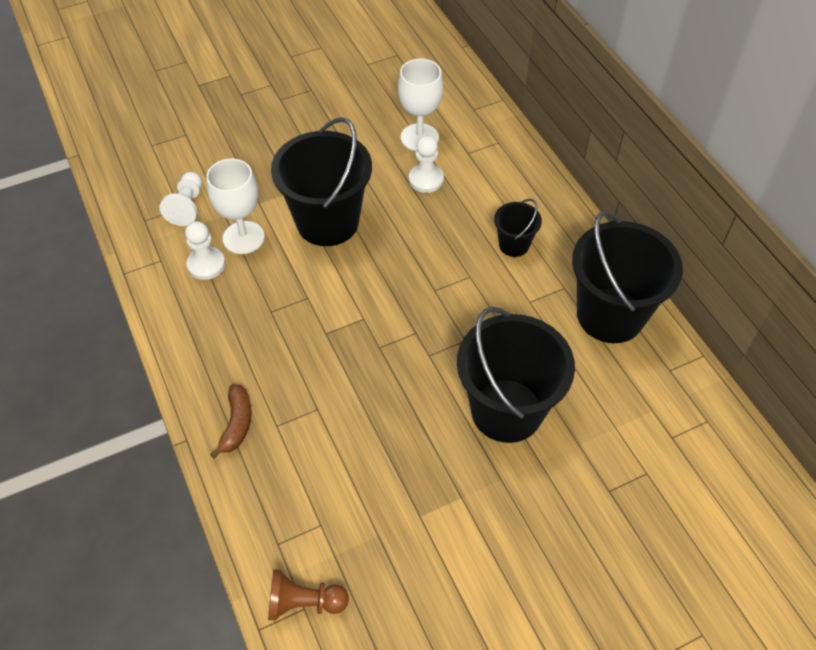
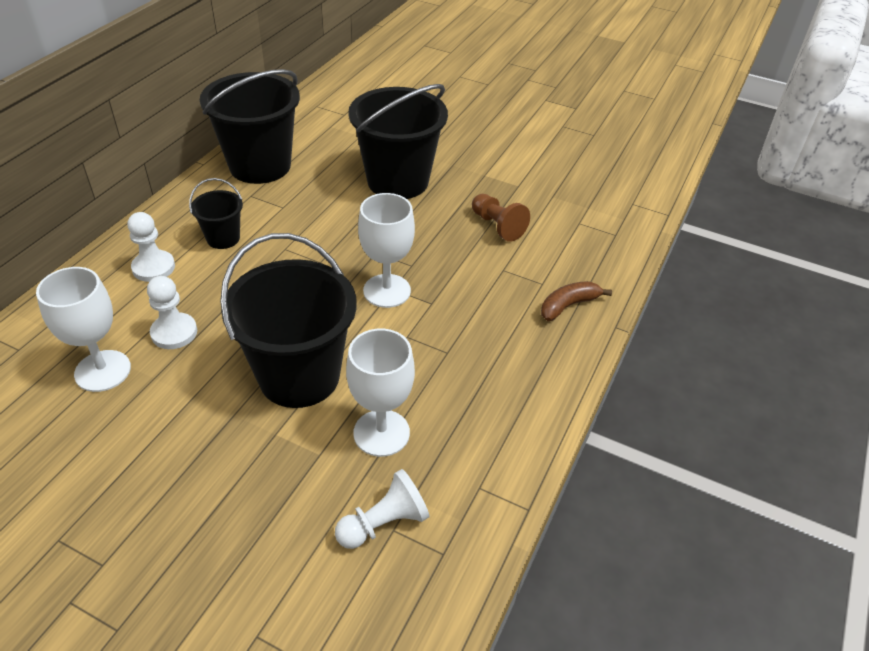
camera: 130 degrees left, 10 degrees down
(206, 264) = (445, 440): white pawn -> white pawn (153, 267)
(304, 602) = (630, 205): brown pawn -> brown pawn (497, 226)
(364, 313) = (387, 291): none -> white goblet

